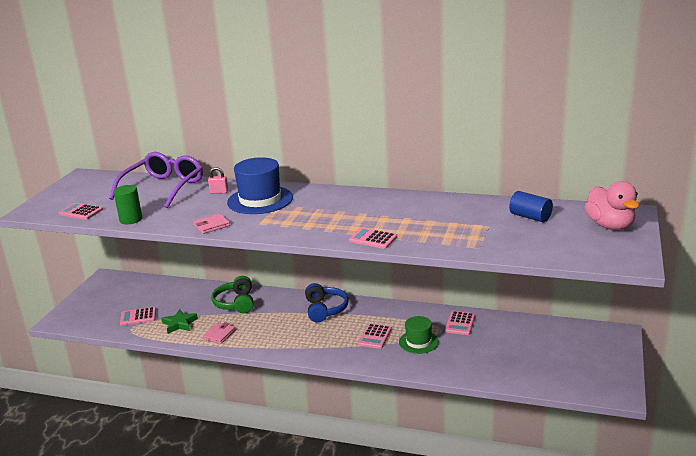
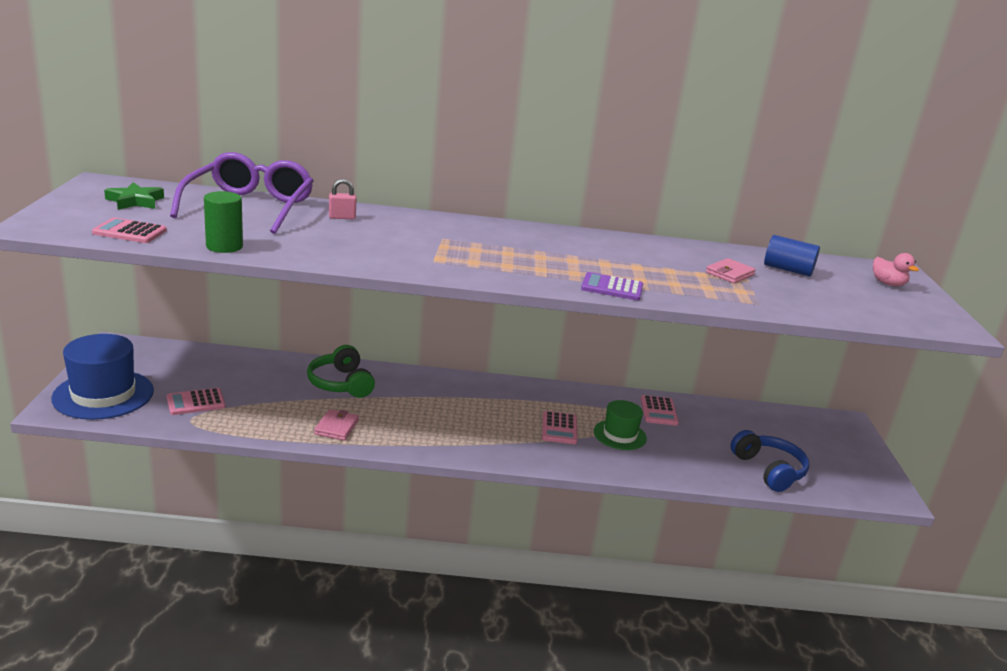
camera: 20 degrees left, 0 degrees up
(179, 324) = (267, 412): green star -> green star (135, 201)
(212, 226) = (363, 261): pink wallet -> pink wallet (729, 274)
(260, 200) = (412, 231): blue hat -> blue hat (103, 394)
(325, 309) = (473, 393): blue headphones -> blue headphones (769, 470)
(373, 239) = (612, 288): pink calculator -> purple calculator
(610, 226) = (888, 284): pink duck -> pink duck, size x0.54

